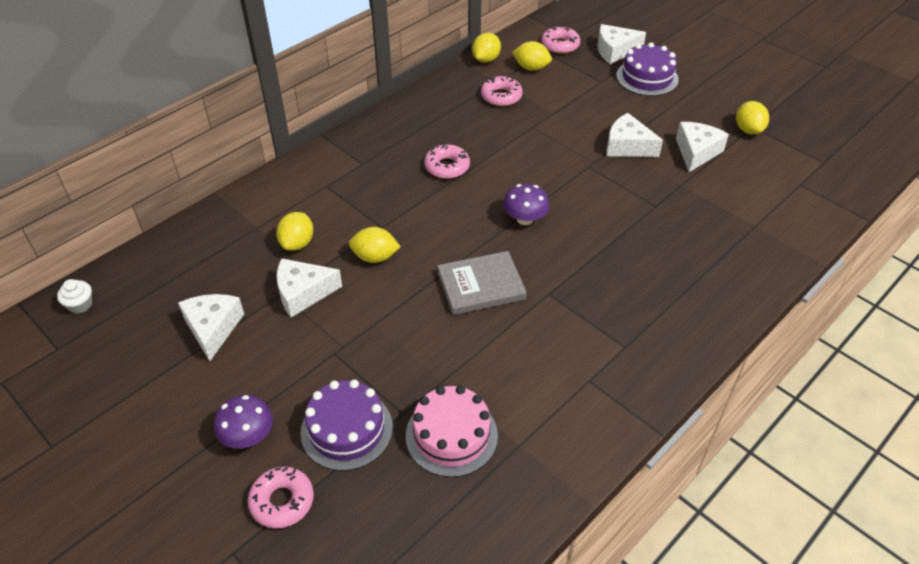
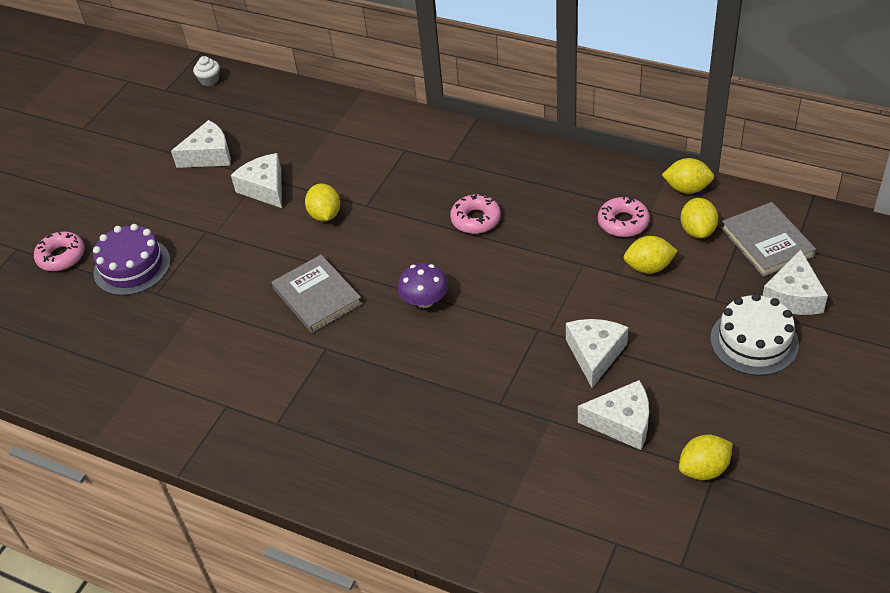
camera: 75 degrees right, 0 degrees up
(248, 436) = (113, 216): purple mushroom -> none
(297, 243) = (322, 162): yellow lemon -> yellow lemon (648, 267)
(451, 435) = (141, 330): pink cake -> none
(560, 45) = (767, 242): pink donut -> grey book
(615, 51) = (793, 296): white cheese -> white cheese turned 135 degrees counterclockwise
(647, 77) = (754, 341): purple cake -> white cake

